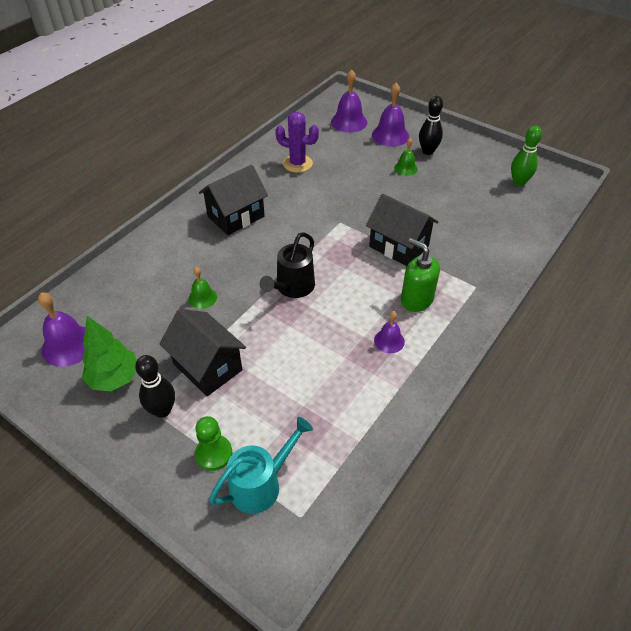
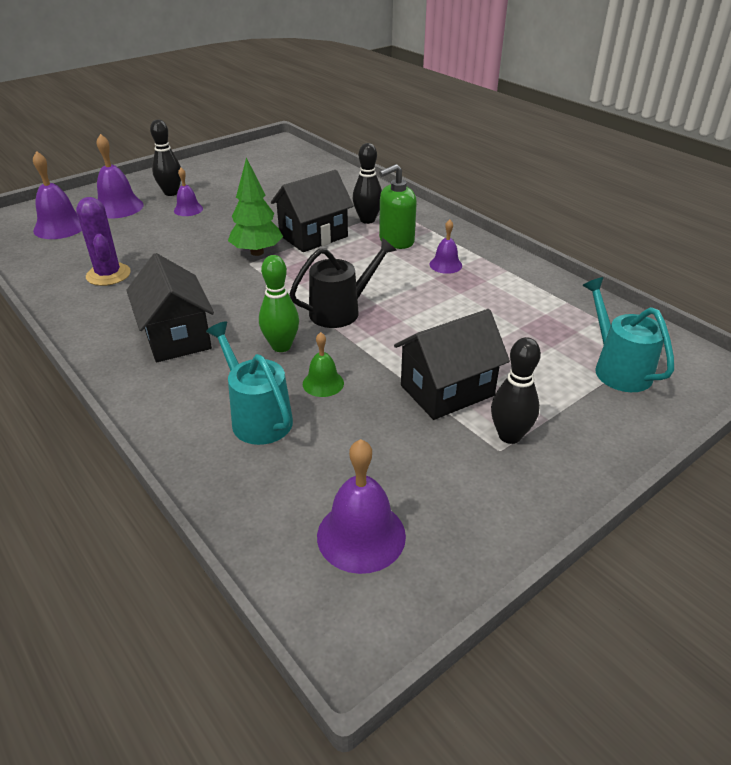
camera: 75 degrees left, 10 degrees down
(115, 378) = (445, 480): green tree -> green tree (257, 252)
(163, 275) = (257, 417): none -> turquoise watering can
(214, 453) = (577, 398): green pawn -> none
(292, 288) = (341, 311): black watering can -> black watering can turned 75 degrees counterclockwise
(297, 163) = (108, 275): purple cactus -> purple cactus turned 60 degrees counterclockwise
(406, 168) = (188, 209): green bell -> purple bell
(445, 273) = (367, 220): none -> black bowling pin
(519, 182) = (263, 162): green bowling pin -> green bowling pin (281, 346)

